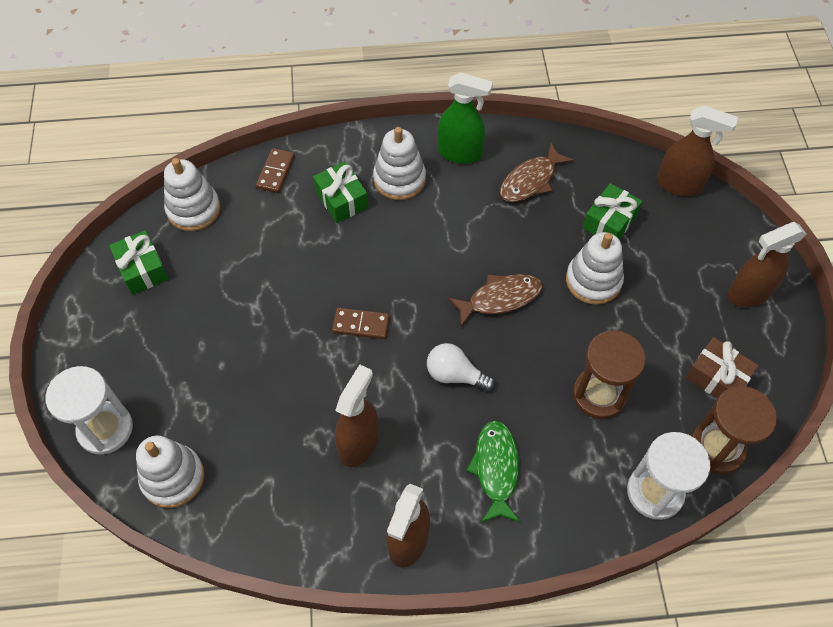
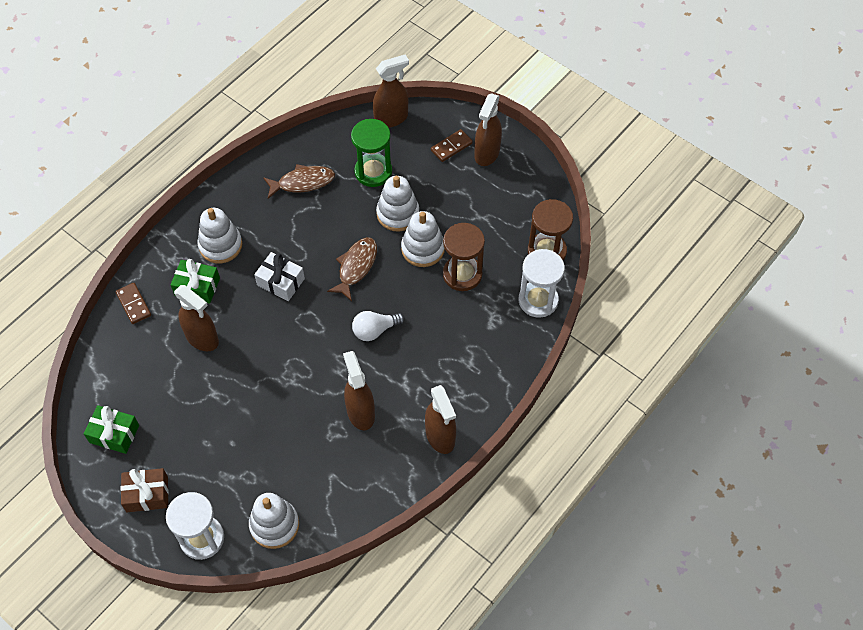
camera: 45 degrees left, 0 degrees up
(193, 209) = (105, 371): white stacking toy -> white stacking toy (423, 249)
(297, 248) = (202, 338): none -> brown spray bottle
(361, 325) = (291, 349): brown domino -> brown domino (451, 147)
(417, 255) = (281, 282): none -> white gift
(460, 153) = (241, 199): green spray bottle -> none
(496, 469) = (448, 360): green fish -> none
(531, 180) = (302, 182): brown fish -> brown fish turned 105 degrees counterclockwise
(609, 222) = (373, 172): green gift -> green hourglass
(717, 377) = (513, 214): brown gift -> brown gift (147, 494)

